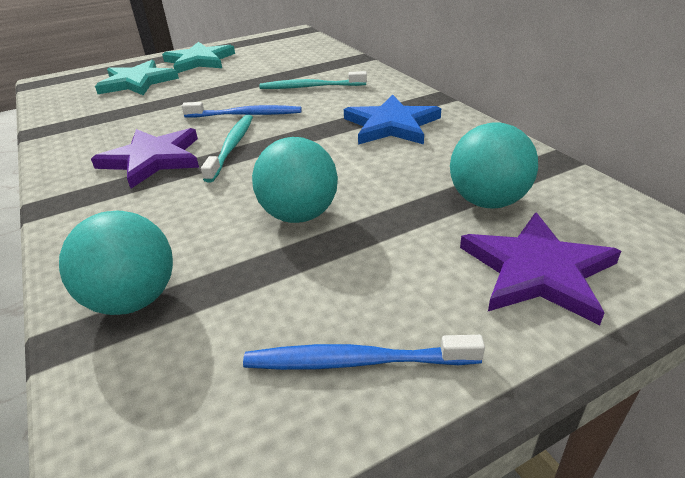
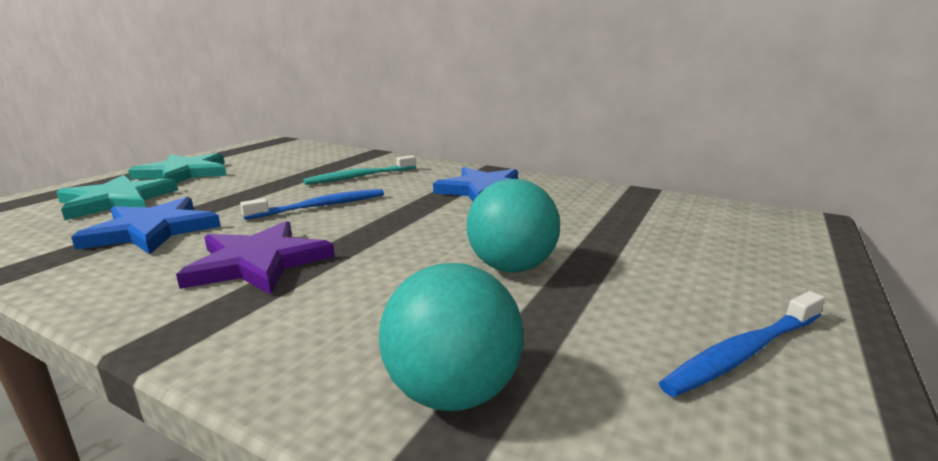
camera: 35 degrees left, 15 degrees down
(129, 114) = (152, 230): none -> blue star
(232, 147) = (347, 233): turquoise toothbrush -> none
(487, 201) = (642, 222): turquoise ball -> none
(537, 271) = (745, 253): purple star -> none

